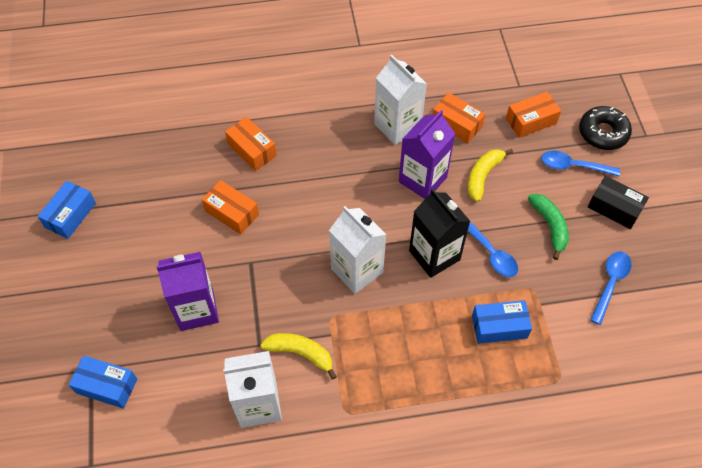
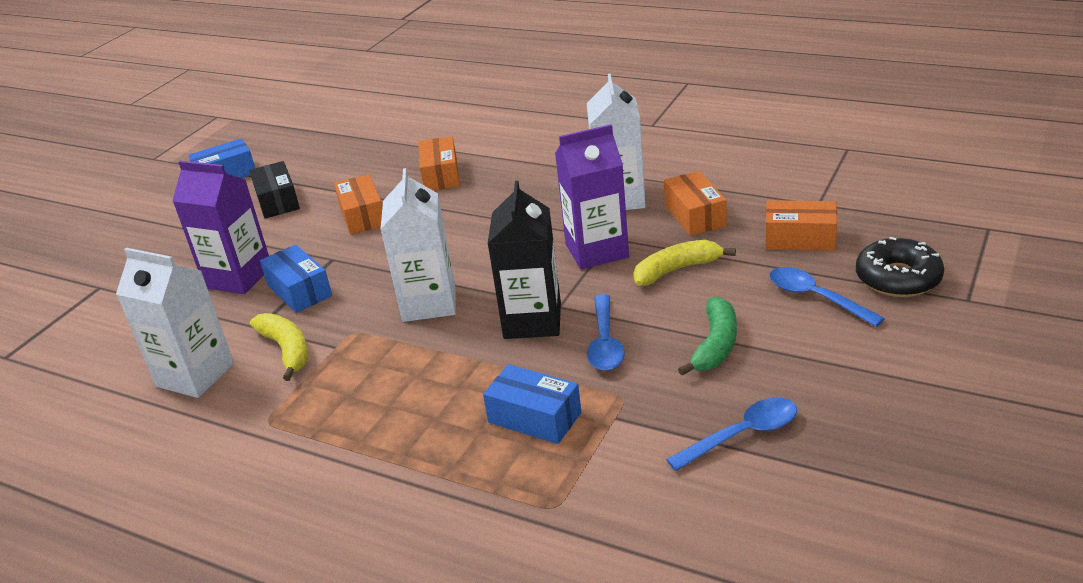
camera: 40 degrees right, 25 degrees down
(106, 386) = (94, 304): blue box -> blue box (299, 291)
(614, 208) = (835, 358): black box -> black box (277, 201)

